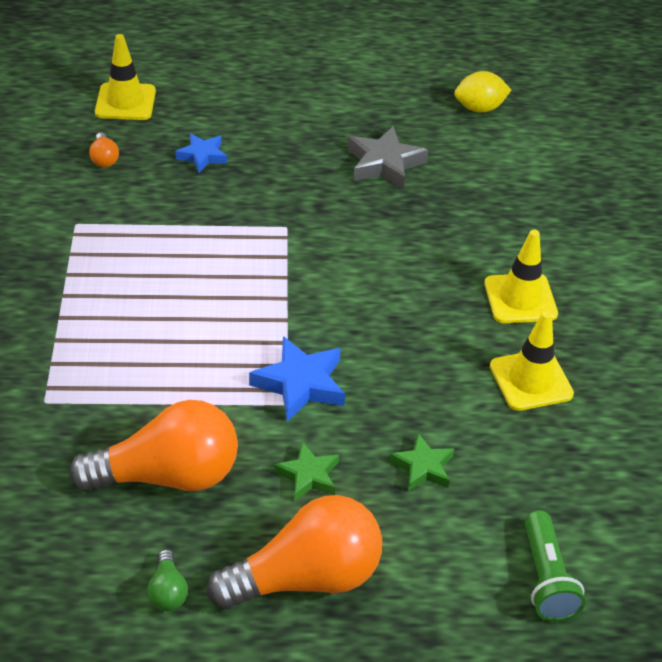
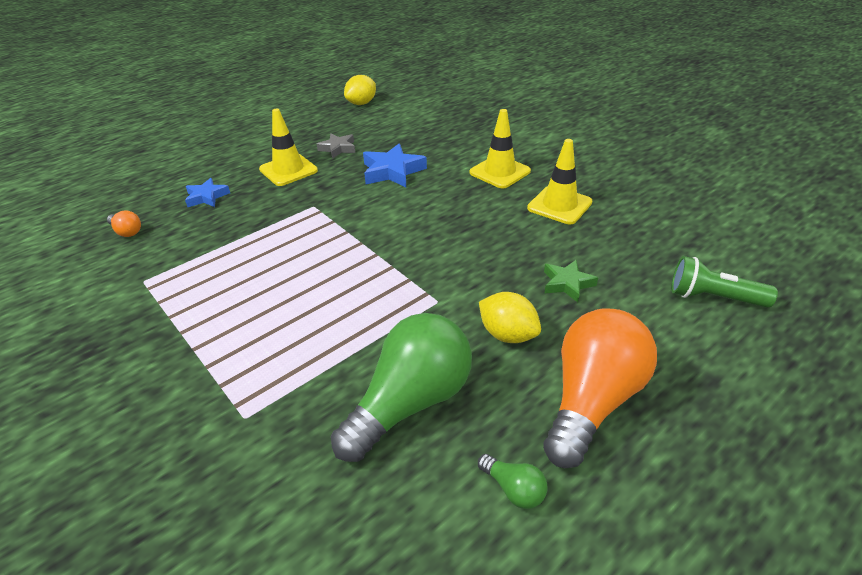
camera: 35 degrees left, 5 degrees down
(125, 102) = (111, 194): yellow traffic cone -> yellow traffic cone (288, 170)
(168, 475) = (411, 402): orange light bulb -> green light bulb
(300, 384) = (432, 284): blue star -> blue star (392, 171)
(308, 475) = (507, 334): green star -> yellow lemon
(384, 164) = (338, 148): grey star -> grey star, size x0.63
(546, 578) = (713, 297): green flashlight -> green flashlight turned 150 degrees clockwise

